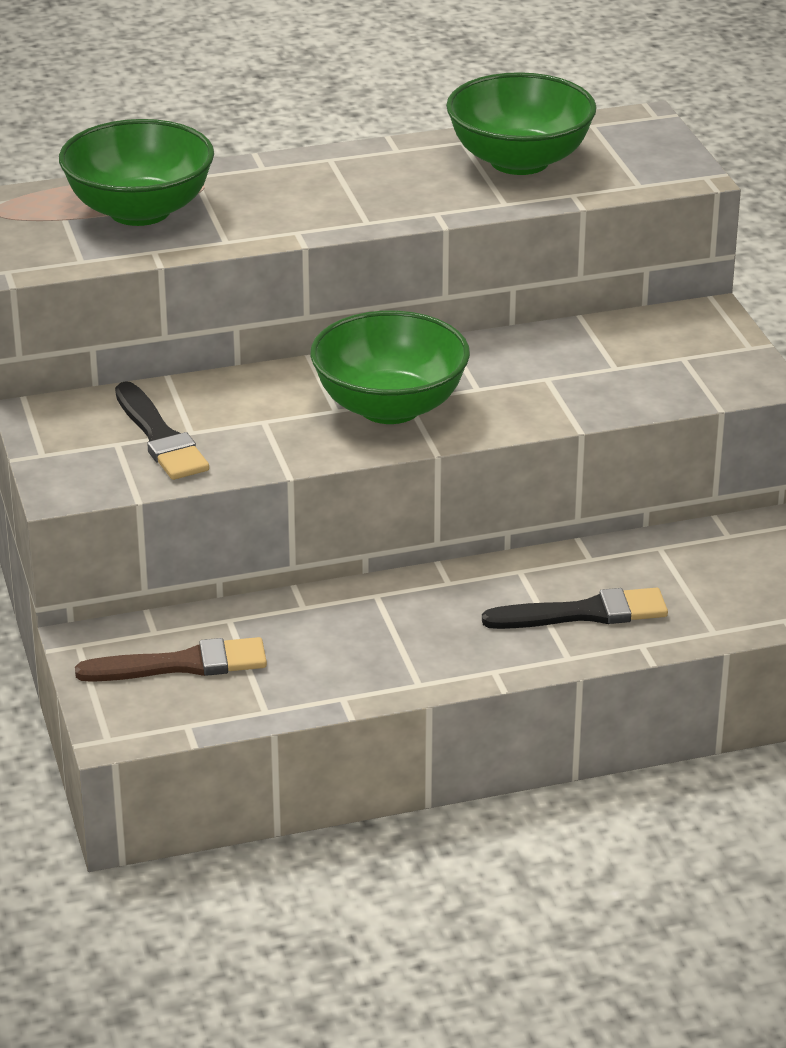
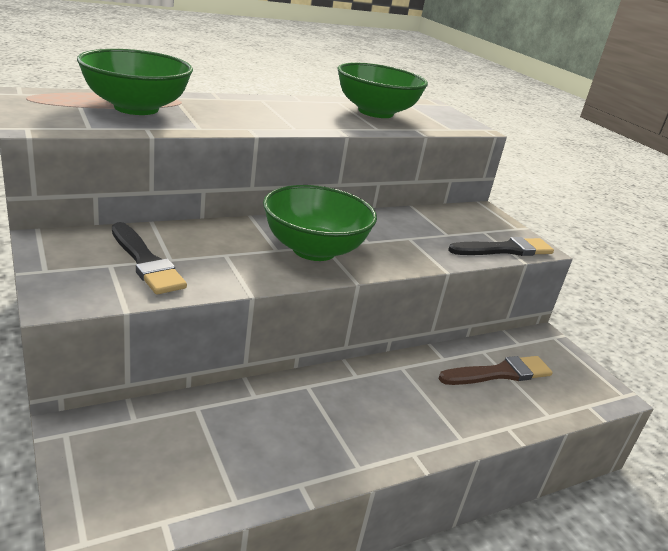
camera: 15 degrees left, 5 degrees down
(182, 664) = (158, 453): brown brush -> brown brush (499, 373)
(584, 613) = (457, 401): black brush -> black brush (504, 250)

